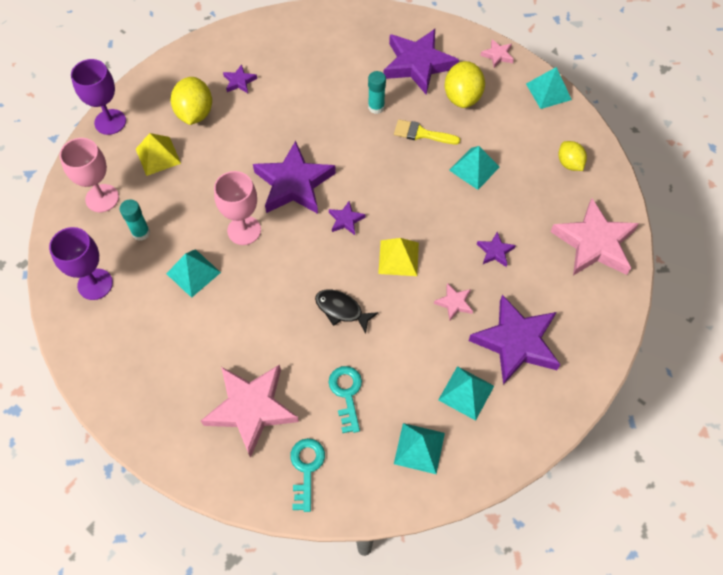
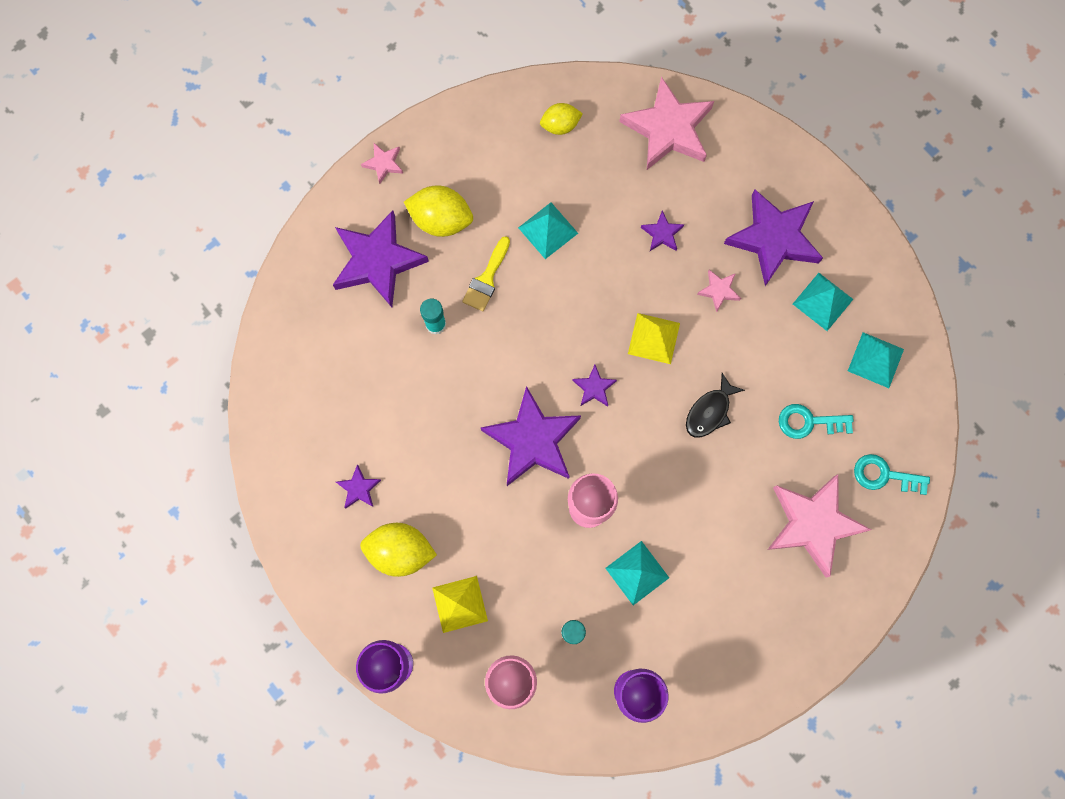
camera: 80 degrees left, 15 degrees up
(548, 91) = (452, 120): turquoise pyramid -> none

